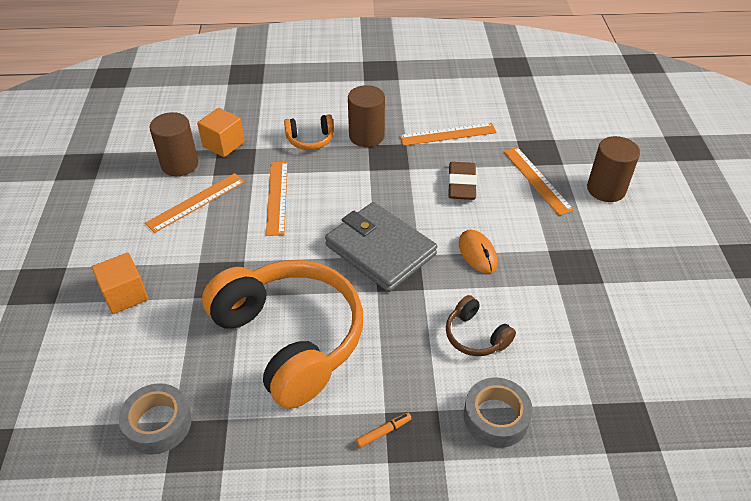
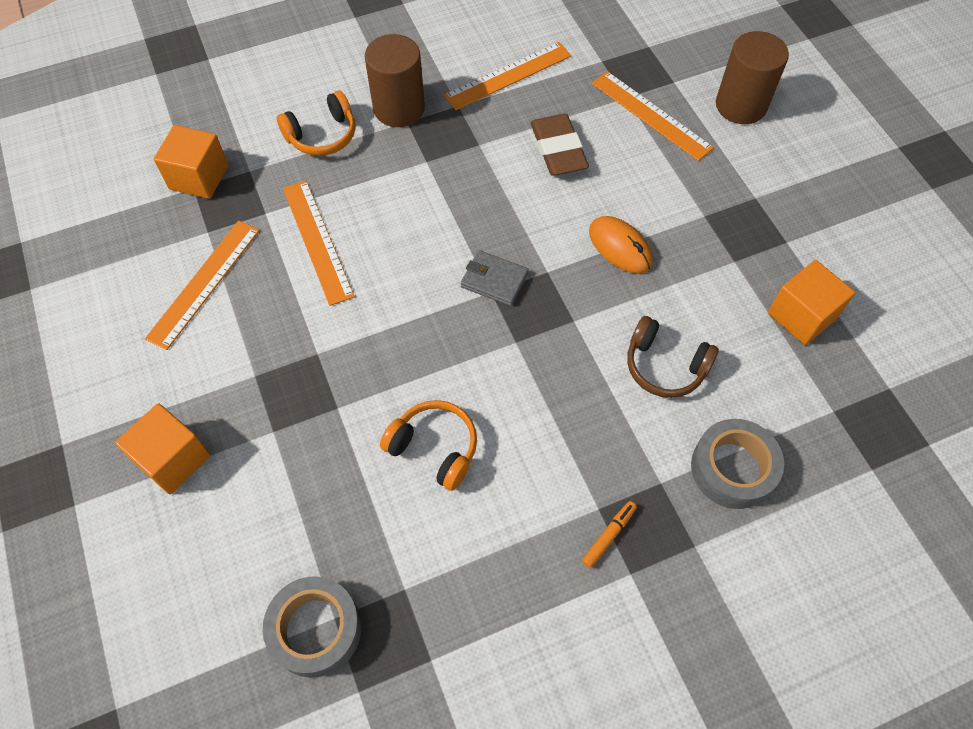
camera: 20 degrees left, 15 degrees up
(180, 164) = (149, 229): brown cylinder -> none
(291, 338) = (434, 448): orange headphones -> orange headphones, size x0.43
(380, 250) = (494, 280): grey wallet -> grey wallet, size x0.45
(594, 333) = (801, 316): none -> orange cube

